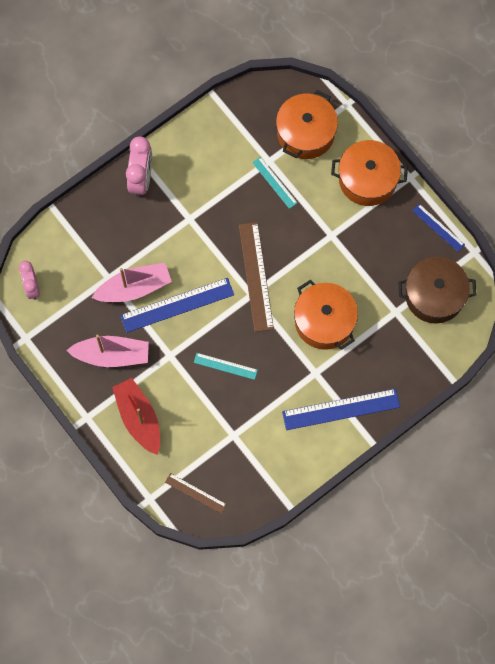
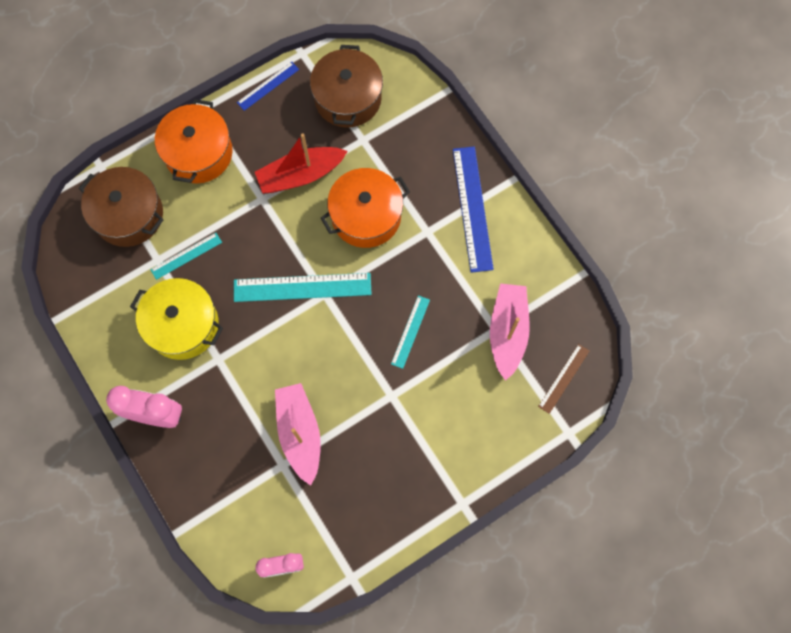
camera: 85 degrees left, 0 degrees up
(112, 355) = (384, 467): pink boat -> pink boat (507, 332)
(138, 418) = (468, 439): red boat -> red boat (300, 175)
(177, 305) = (328, 382): blue ruler -> none
(215, 188) = (183, 325): none -> yellow pot
(256, 276) = (302, 287): brown ruler -> turquoise ruler
(305, 133) = (129, 215): orange pot -> brown pot

